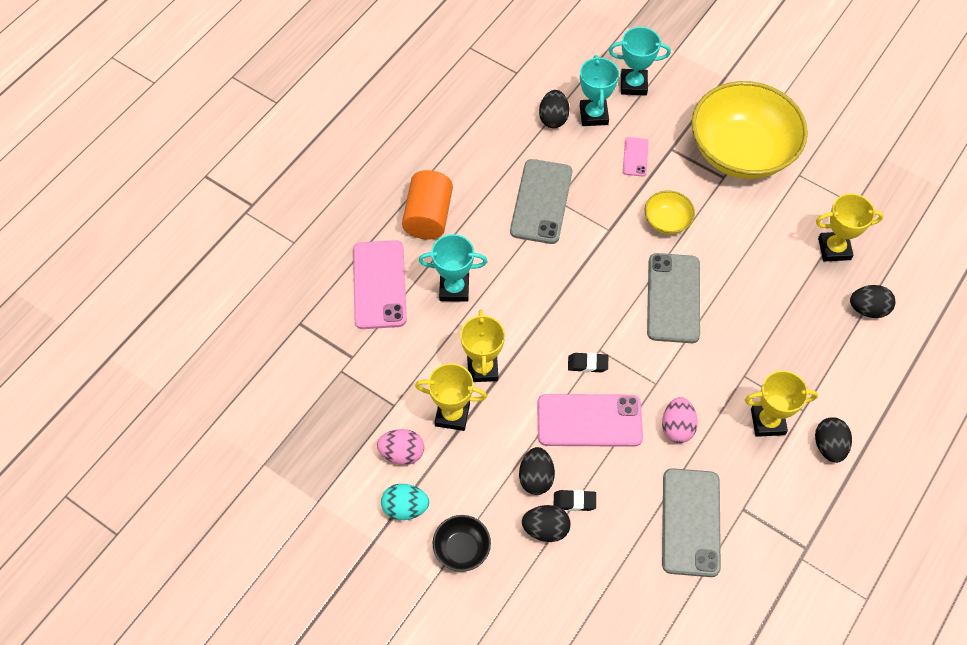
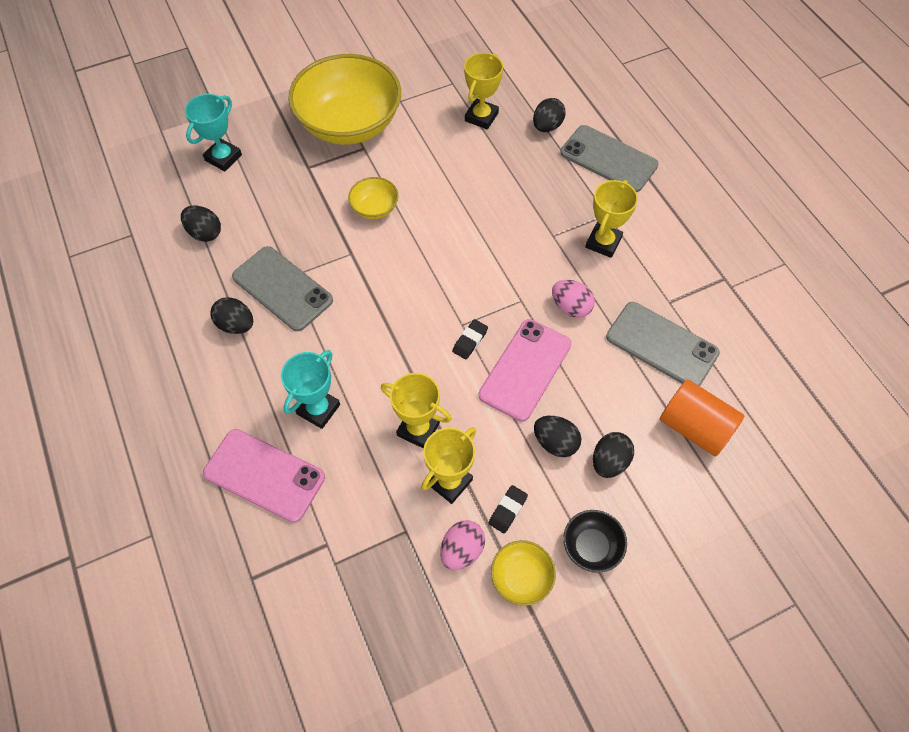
camera: 60 degrees left, 0 degrees up
(405, 507) = (521, 577): turquoise egg -> yellow bowl
(428, 216) = (223, 390): orange cylinder -> orange cylinder (694, 427)
(574, 502) = (596, 424): black eraser -> black eraser (508, 510)
(593, 115) = (228, 202): turquoise trophy -> none
(635, 157) = (295, 195): pink phone -> none
(673, 298) = (450, 244): grey phone -> grey phone (608, 159)
(829, 446) = (647, 215): black egg -> black egg (236, 325)

